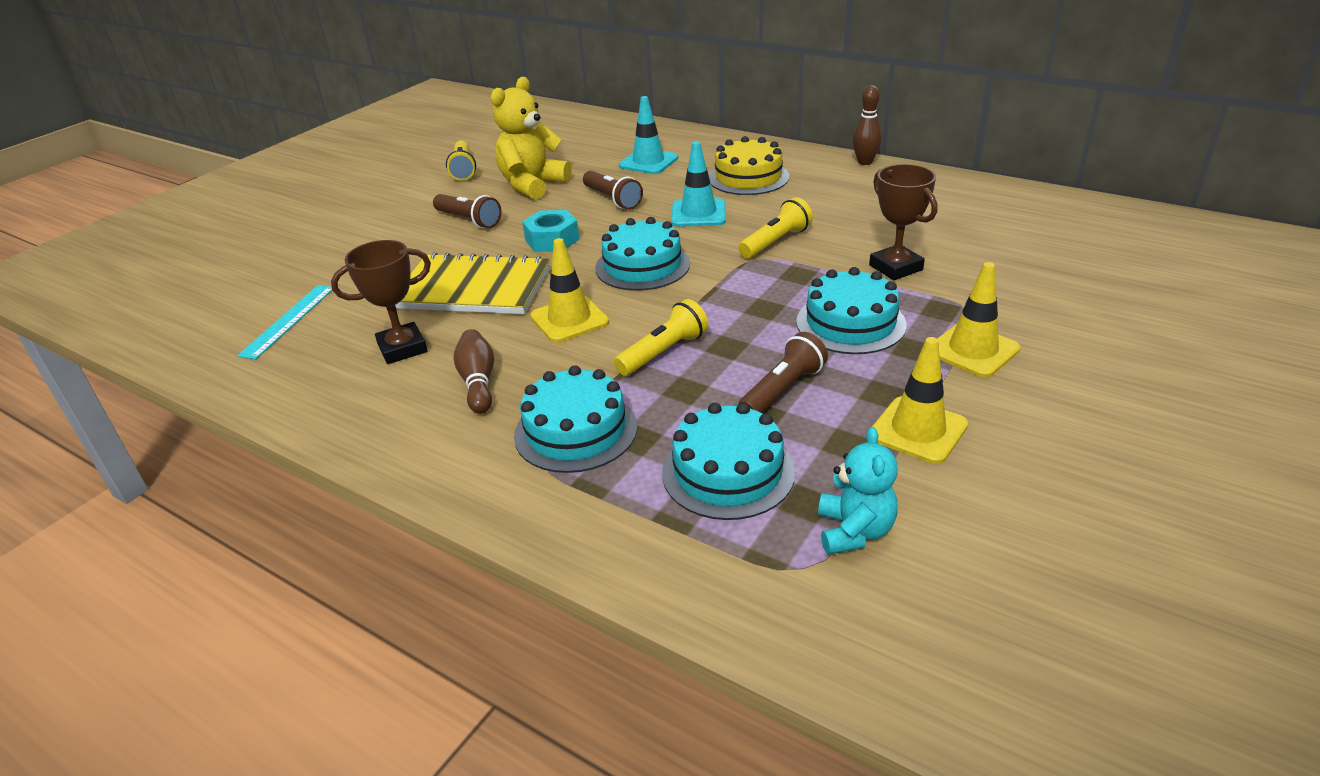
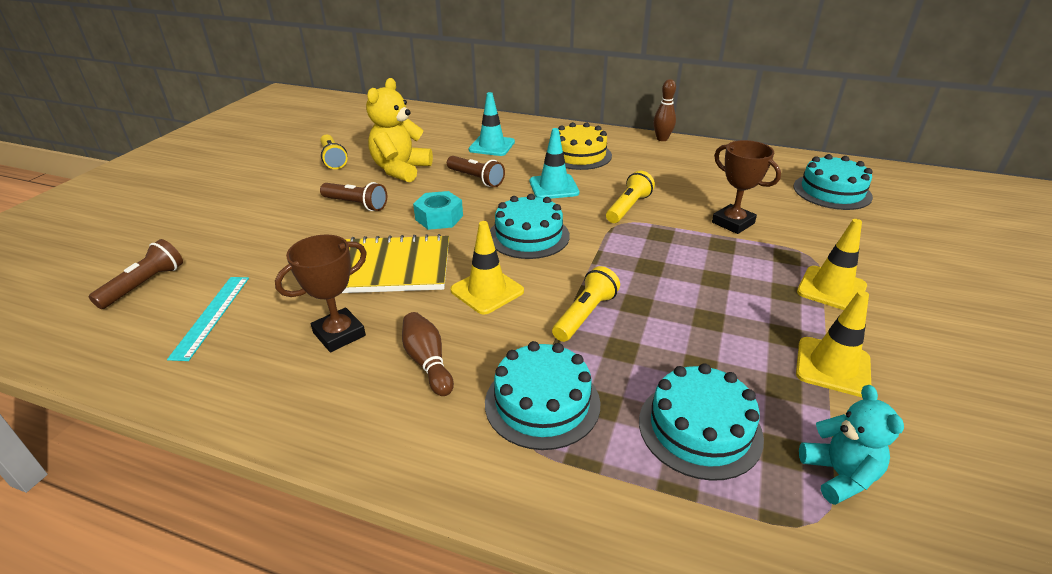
camera: 15 degrees left, 0 degrees up
(783, 390) = (704, 341): brown flashlight -> brown flashlight (145, 284)
(850, 323) = (725, 274): turquoise cake -> turquoise cake (832, 191)

